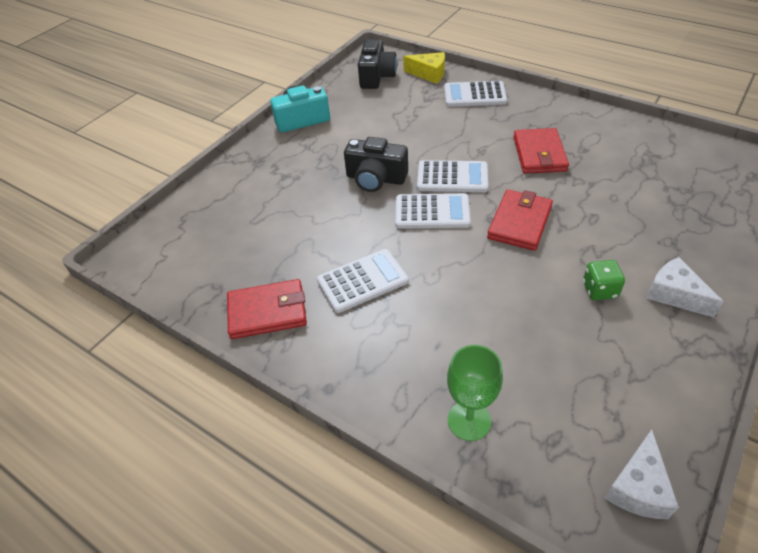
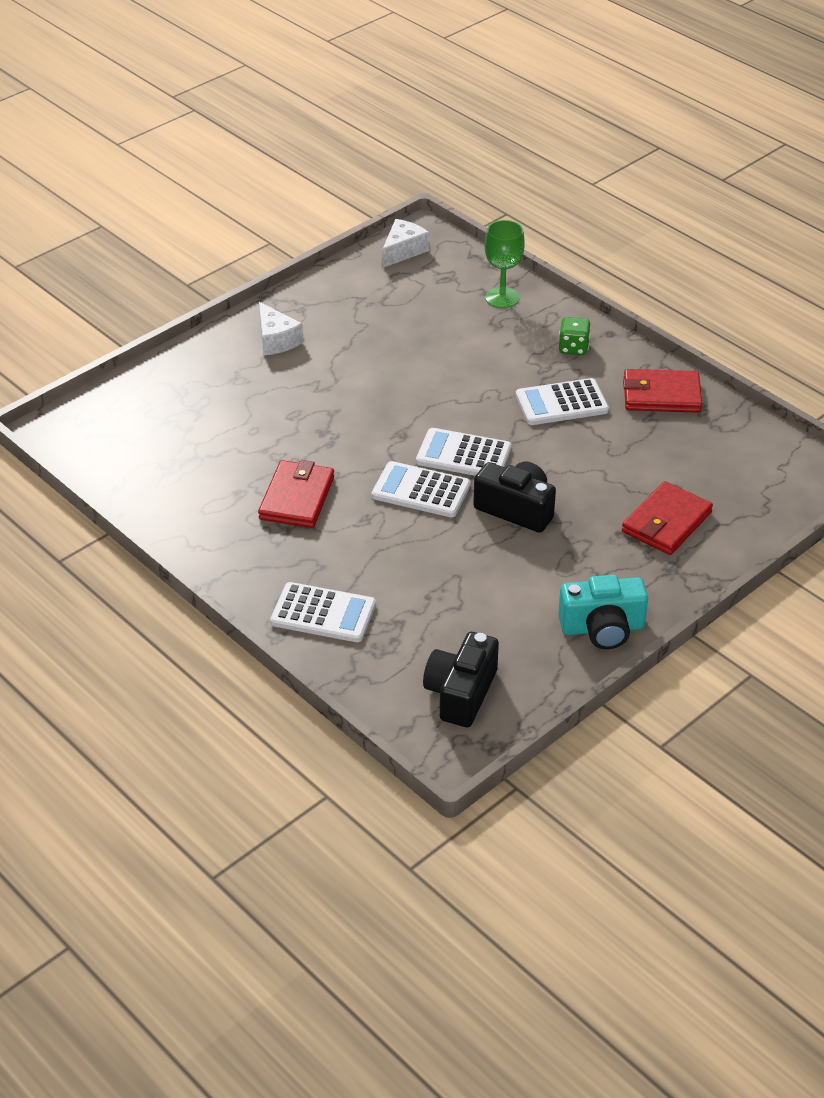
camera: 170 degrees left, 5 degrees down
(429, 74) = (372, 676): yellow cheese -> none
(520, 222) = (373, 425): red wallet -> red wallet (666, 522)
(599, 290) = (339, 355): green dice -> green dice (573, 348)

